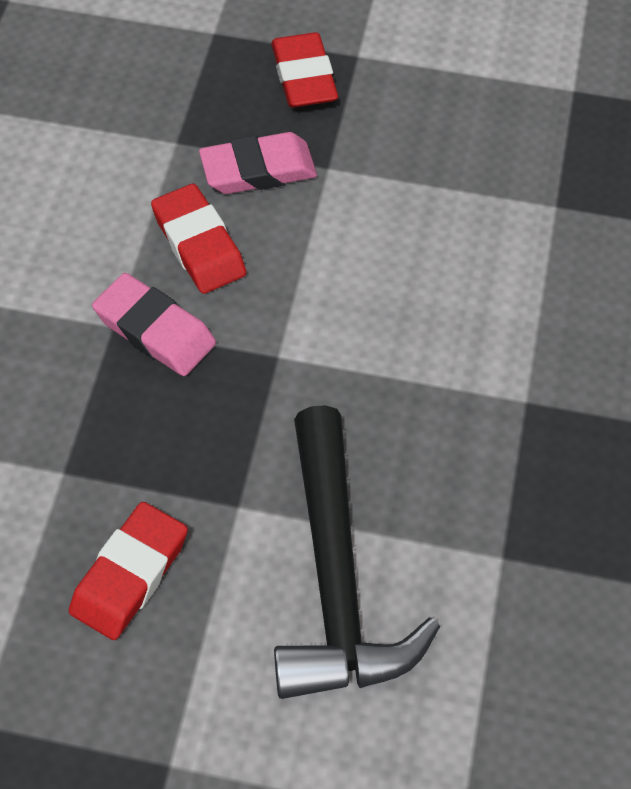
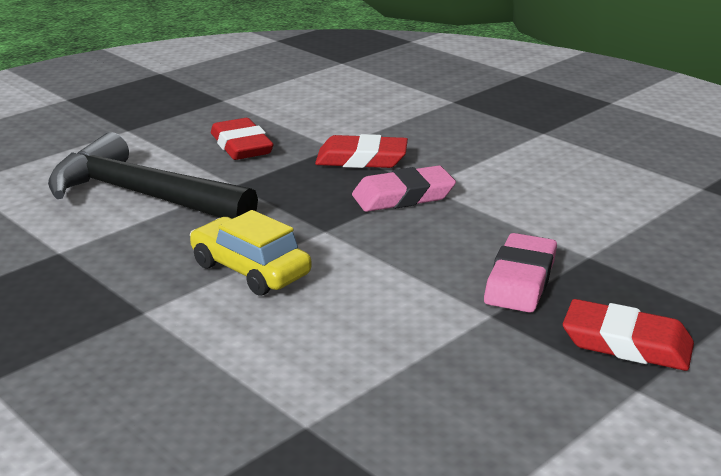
camera: 125 degrees right, 30 degrees down
(198, 244) = (464, 232): red eraser -> red eraser (361, 159)
(399, 367) = (250, 270): none -> yellow car

